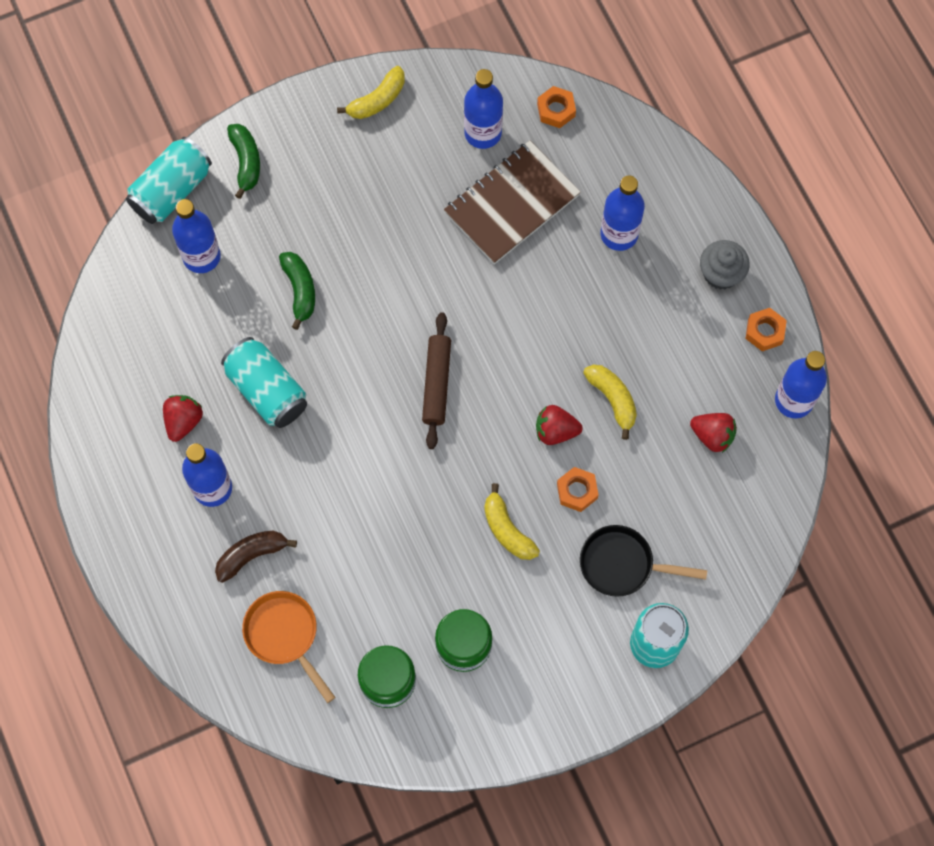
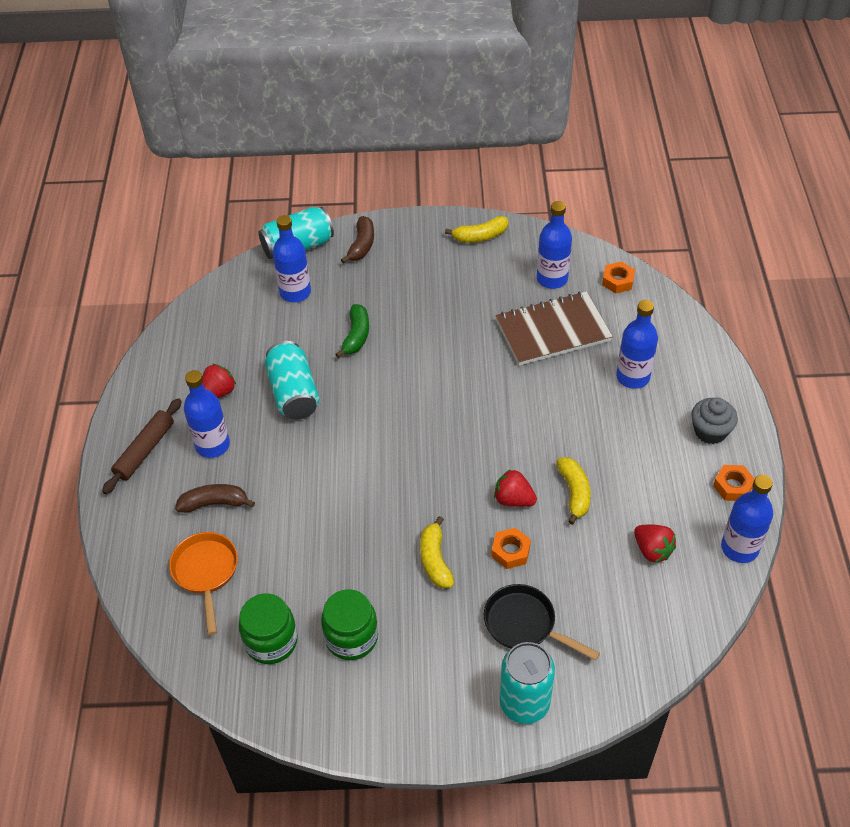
camera: 25 degrees right, 20 degrees down
(246, 162) = (362, 245): green banana -> brown banana
(436, 383) = (430, 432): brown rolling pin -> brown rolling pin (145, 450)

